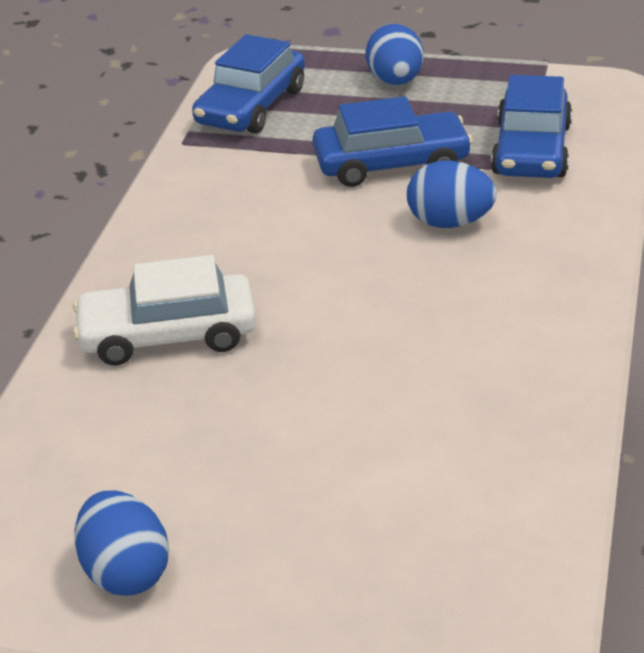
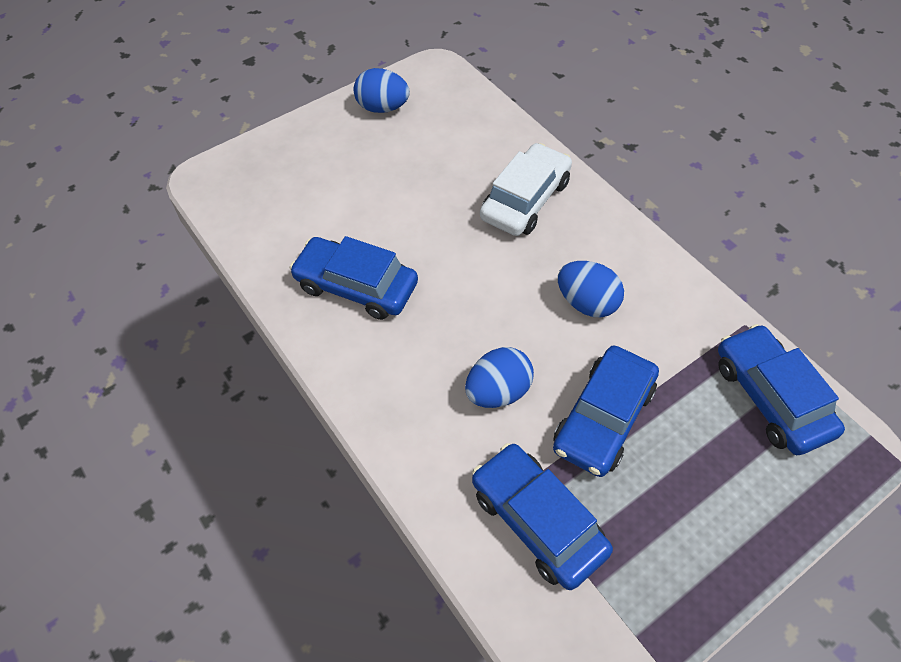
camera: 130 degrees right, 20 degrees up
(395, 81) = (735, 523): blue egg -> blue egg (586, 303)
(469, 378) = (356, 286): none -> blue car

